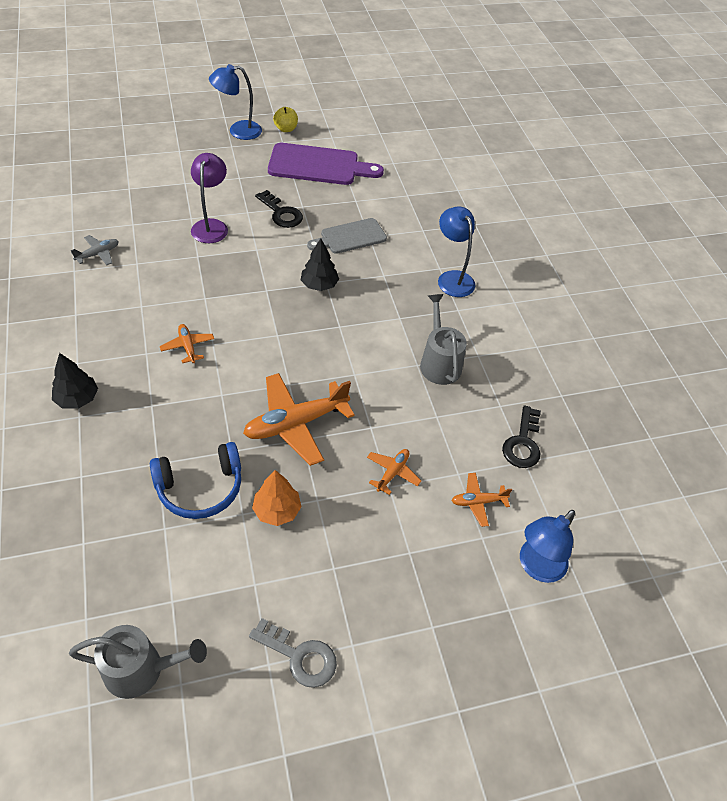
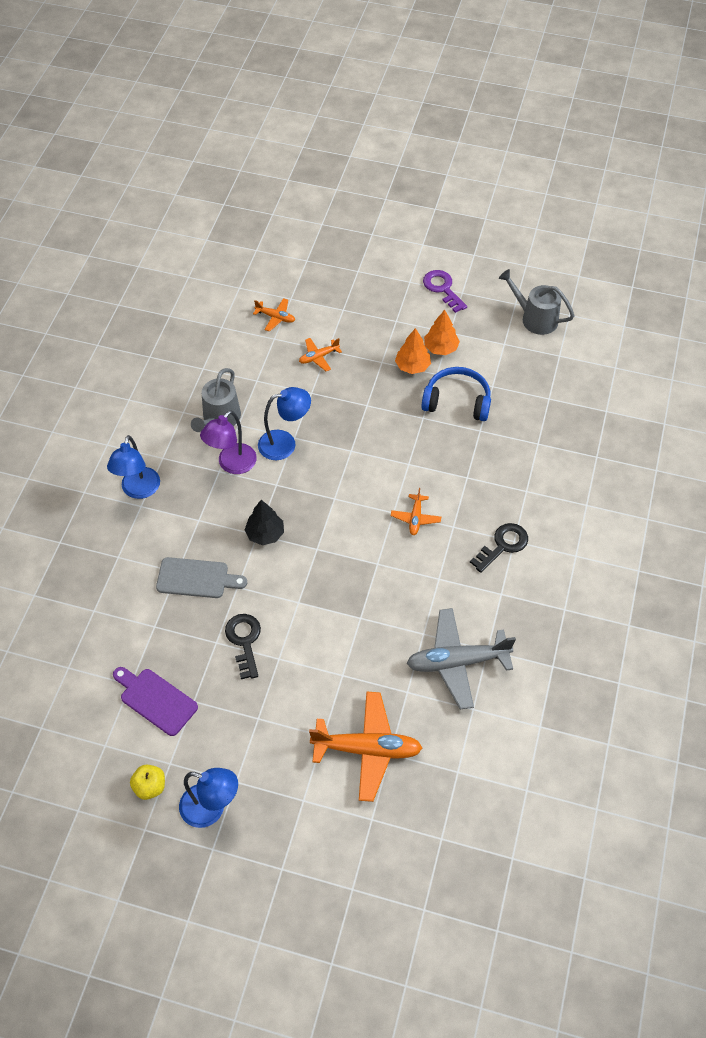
camera: 145 degrees left, 5 degrees up
(77, 399) = (523, 506): black tree -> none
(98, 254) = (457, 662): grey plane -> grey plane, size x2.01
(211, 226) = (326, 654): purple lamp -> purple lamp (232, 465)
(254, 553) = (441, 348): none -> orange tree
(296, 423) = (364, 418): orange plane -> orange plane (367, 749)
(300, 656) = (442, 288): grey key -> purple key
(318, 165) = (156, 700): purple cutting board -> purple cutting board, size x0.64
(523, 443) = (211, 338): black key -> black key (503, 545)
(536, 567) = (271, 271): blue lamp -> blue lamp (285, 443)

